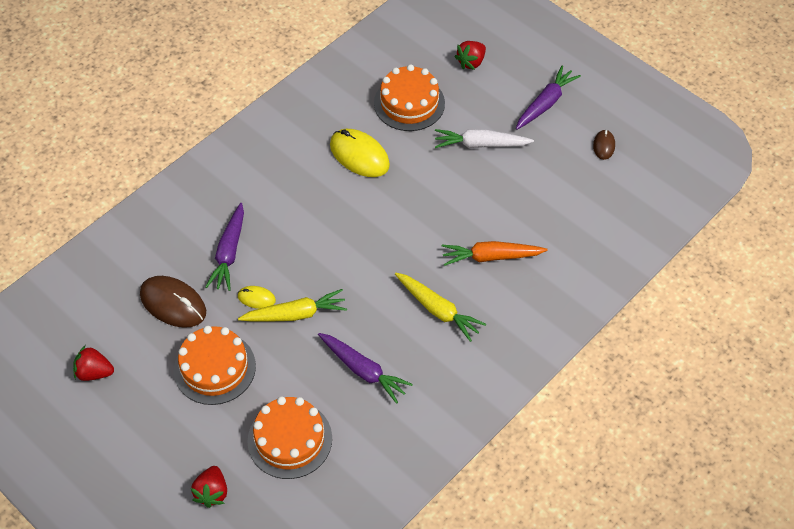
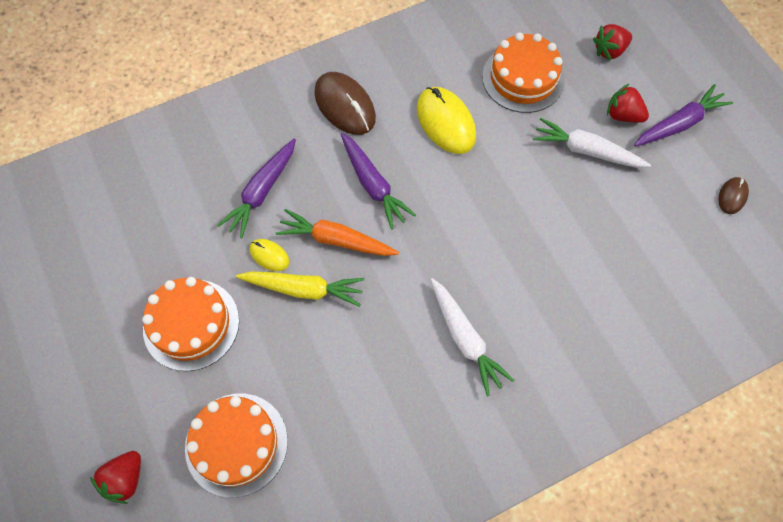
camera: 20 degrees right, 10 degrees up
(94, 372) = (65, 285): red strawberry -> red strawberry (623, 115)
(173, 303) = (179, 232): brown mouse -> brown mouse (344, 105)
(363, 370) = (352, 386): purple carrot -> purple carrot (373, 185)
(438, 310) = (465, 339): yellow carrot -> white carrot
(491, 257) = (551, 293): orange carrot -> orange carrot (336, 240)

